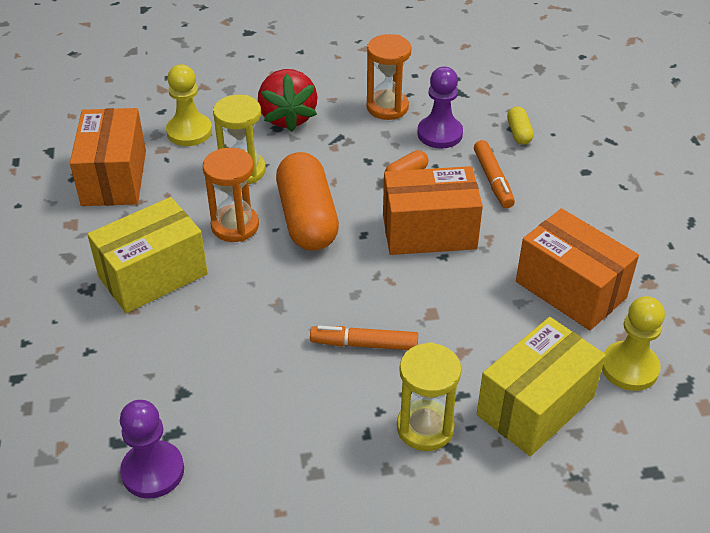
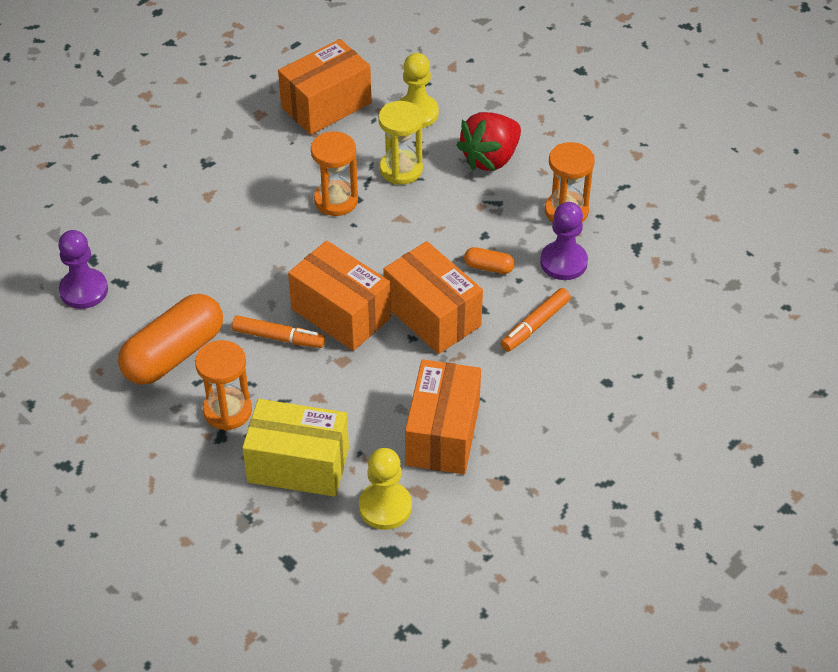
camera: 55 degrees right, 5 degrees up
(153, 275) = (247, 187): yellow box -> none
(307, 218) = (381, 236): orange capsule -> orange capsule (173, 354)
(364, 344) = (278, 338): orange marker -> orange marker turned 135 degrees clockwise
(373, 287) = (340, 313): none -> orange box
(425, 427) = (227, 411): yellow hourglass -> orange hourglass
(518, 133) = (617, 313): yellow capsule -> none

